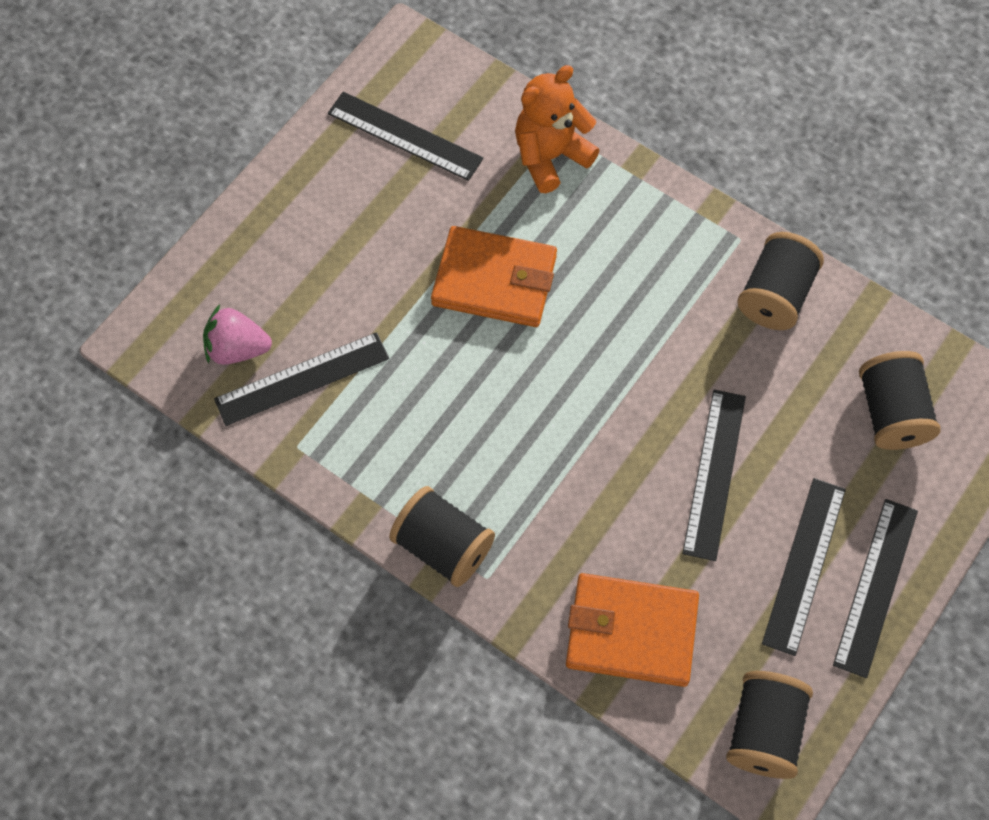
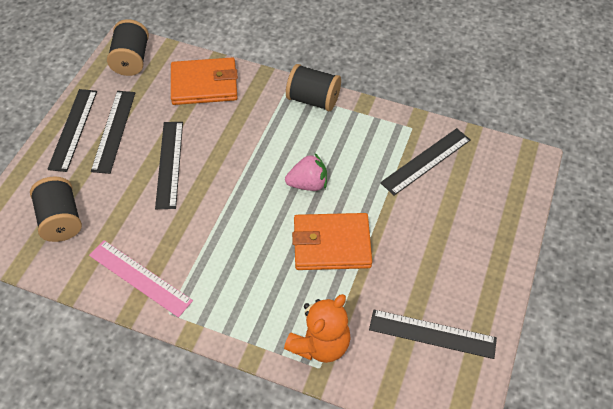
camera: 165 degrees right, 10 degrees down
(237, 349) = (472, 168): pink strawberry -> pink strawberry (308, 184)
(775, 295) = (140, 277): black spool -> pink ruler

